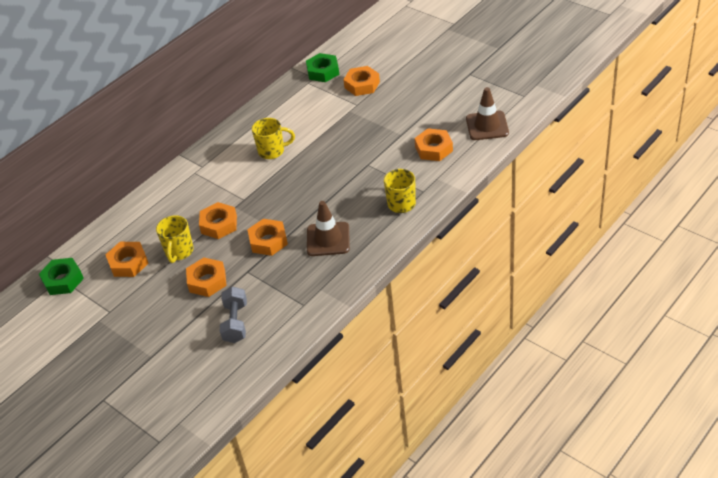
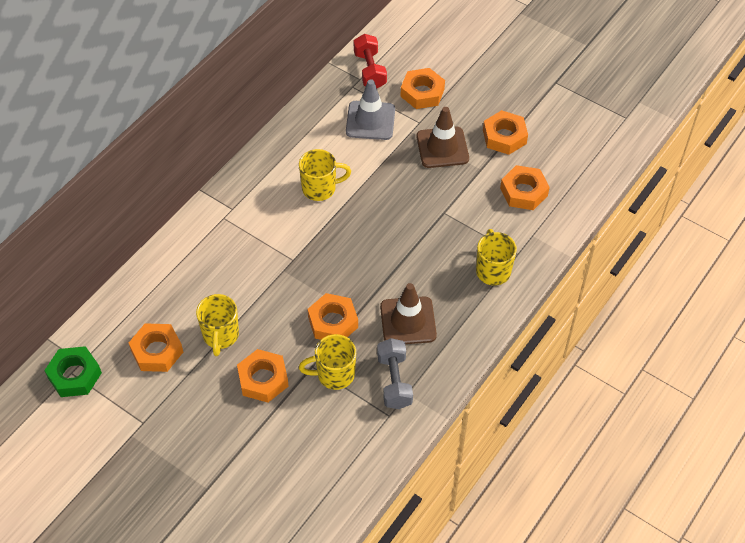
camera: 10 degrees left, 10 degrees up
(219, 224) = (266, 296): orange nut -> orange nut (504, 137)
(235, 323) = (307, 440): grey dumbbell -> grey dumbbell (394, 381)
(264, 277) = (334, 374): none -> yellow mug
(318, 105) = (370, 121): none -> grey traffic cone
(323, 71) = (370, 70): green nut -> red dumbbell
(487, 126) = (585, 160): brown traffic cone -> brown traffic cone (442, 147)

